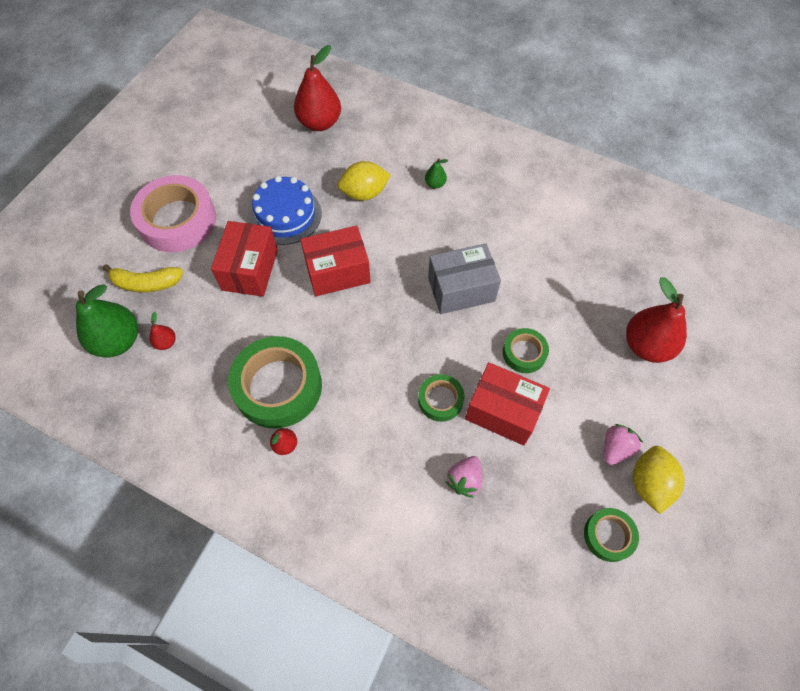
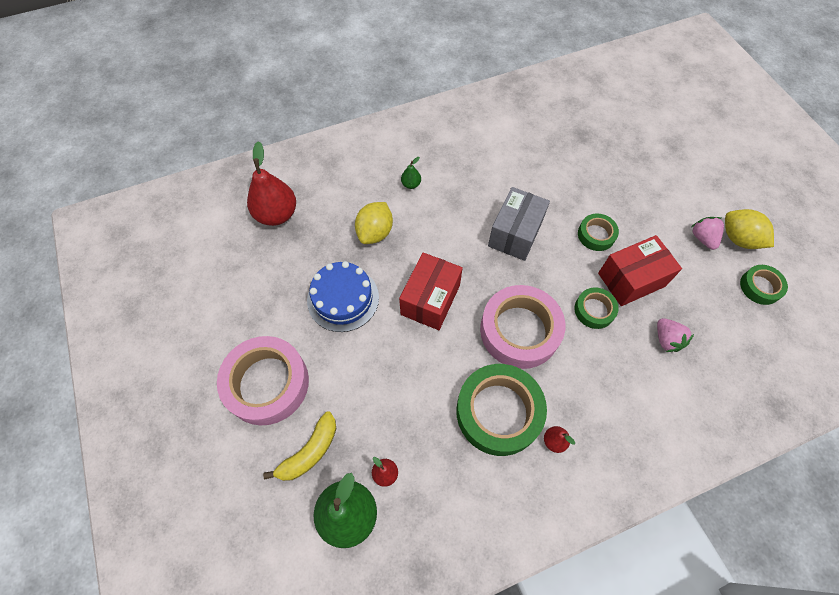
camera: 50 degrees left, 0 degrees up
(250, 269) = (371, 360): red box -> none
(366, 354) = (519, 330): none -> pink tape
(646, 346) = (642, 167): red pear -> none

